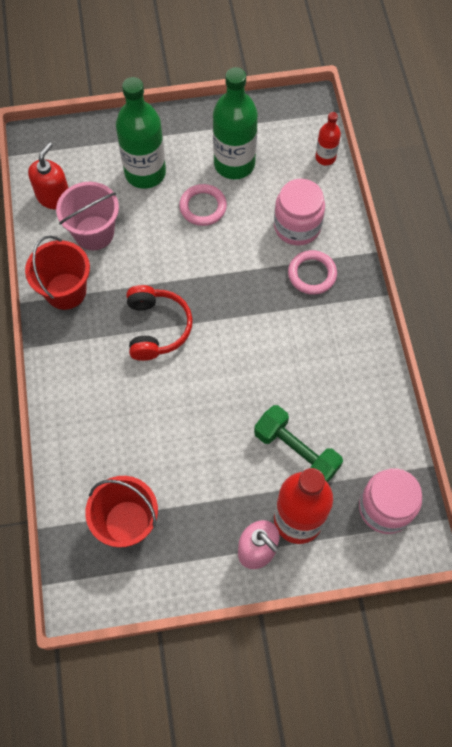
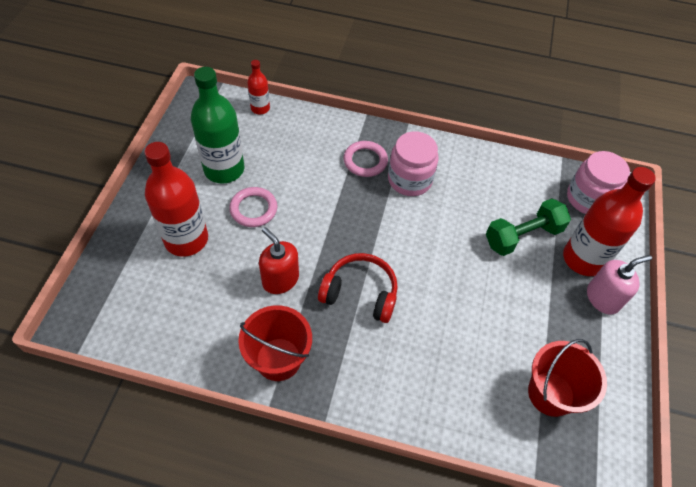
camera: 70 degrees left, 10 degrees down
(54, 197) = (159, 330): red soap dispenser -> red soap dispenser (280, 279)
(94, 233) = (226, 308): pink bucket -> none
(145, 173) = (186, 239): green bottle -> red bottle
(297, 226) = (314, 152): pink jar -> pink jar (409, 180)

